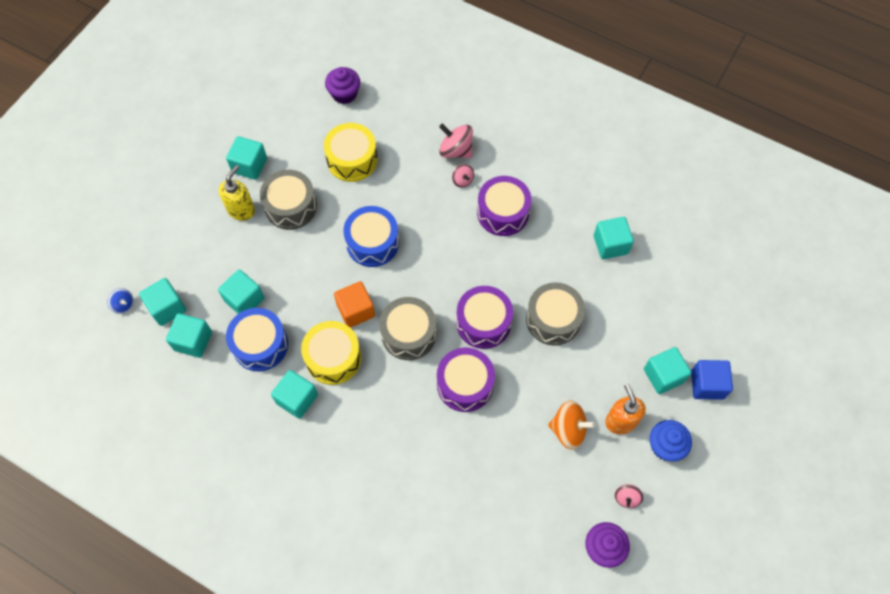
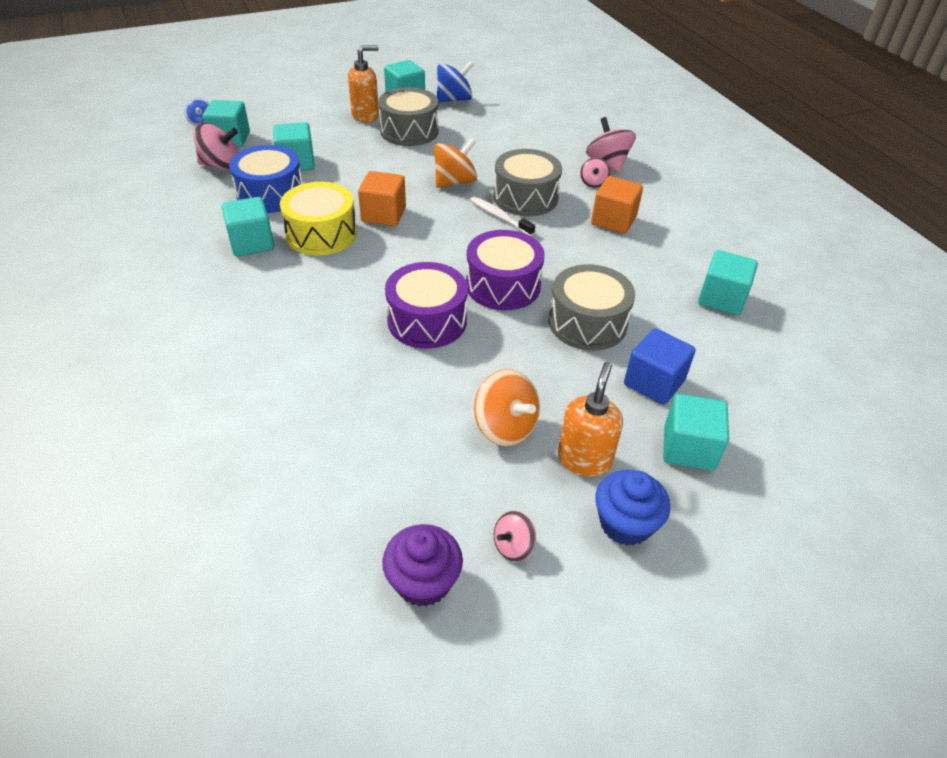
camera: 35 degrees right, 20 degrees down
(193, 341) = (221, 166): turquoise cube -> pink spinning top
(241, 210) = (365, 116): yellow soap dispenser -> orange soap dispenser
(289, 143) = (454, 99): none -> blue spinning top
(344, 94) = (537, 94): purple cupcake -> none
(352, 160) = (498, 129): yellow drum -> none
(372, 243) = (455, 182): blue drum -> orange spinning top
(408, 334) = (414, 254): grey drum -> grey drum (525, 197)
(430, 259) = (499, 217): none -> white toothbrush
(503, 213) = (613, 221): purple drum -> orange cube
(707, 384) = (749, 494): blue cube -> blue cube (654, 383)

